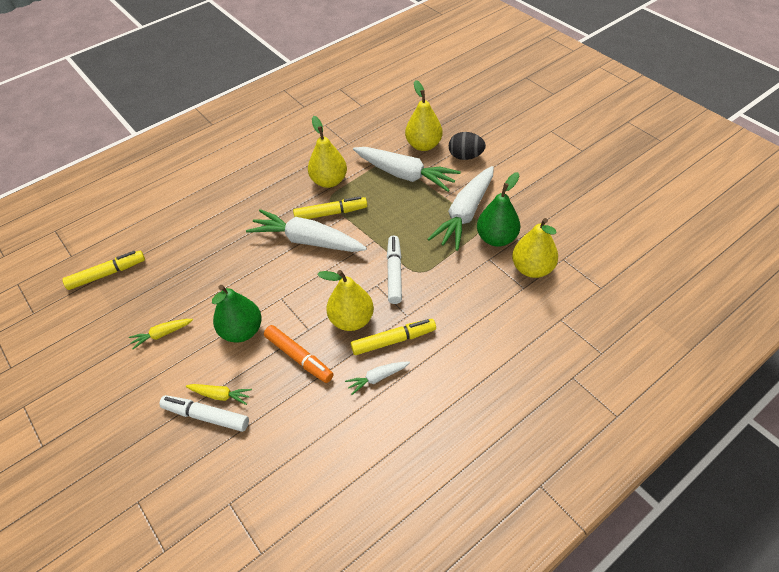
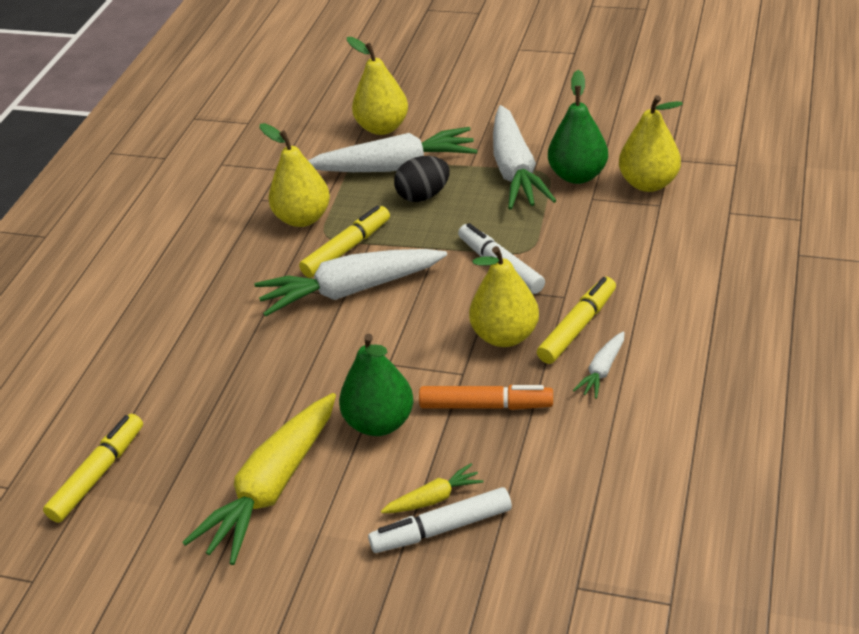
camera: 35 degrees left, 10 degrees down
(162, 334) = (272, 488): yellow carrot -> yellow carrot, size x2.18
(465, 156) = (448, 116): black egg -> black egg (423, 196)

